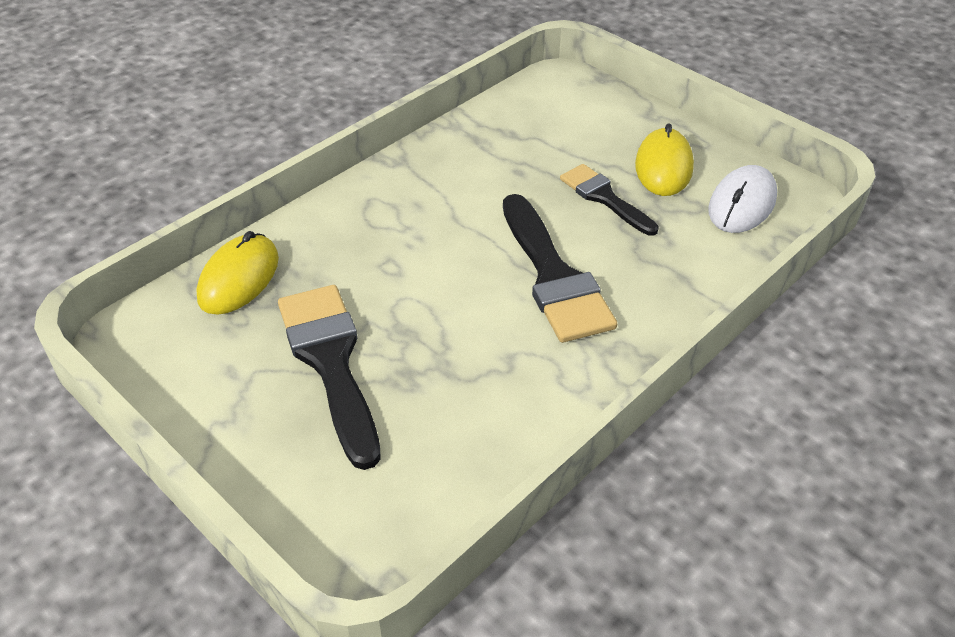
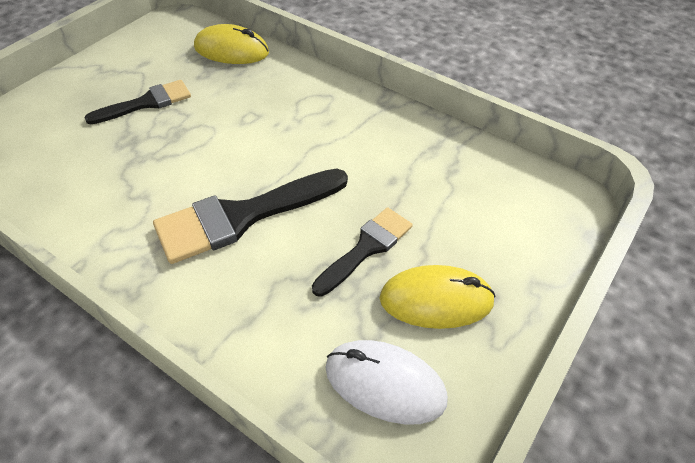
camera: 80 degrees right, 5 degrees up
(331, 362) = (147, 103): black brush -> black brush, size x0.61

